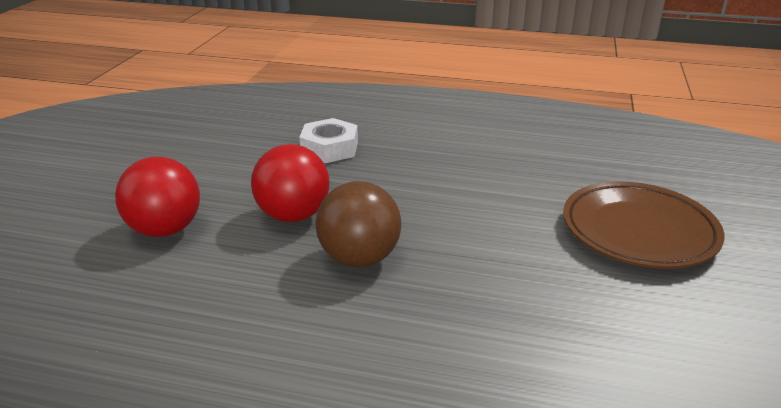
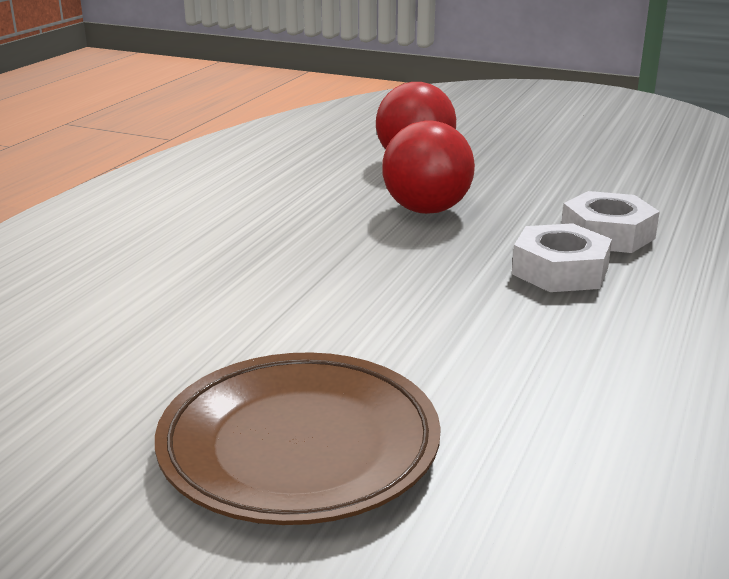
camera: 100 degrees right, 5 degrees down
(359, 258) = (325, 237): brown ball -> none
(392, 163) = (560, 271): none -> white nut

